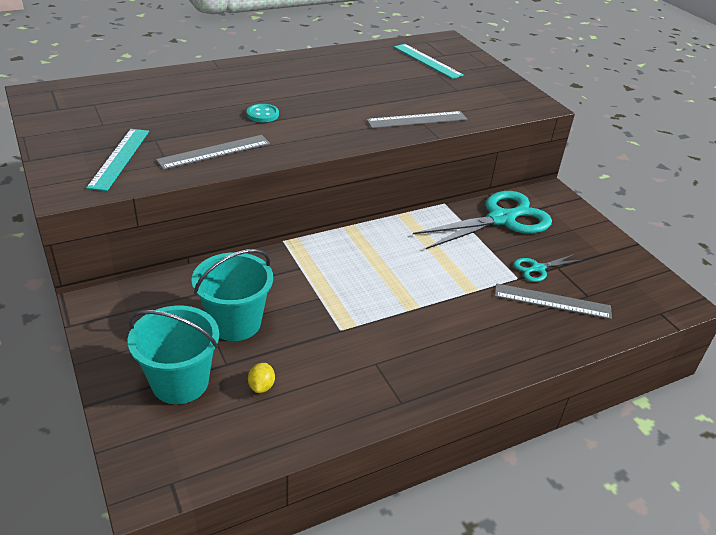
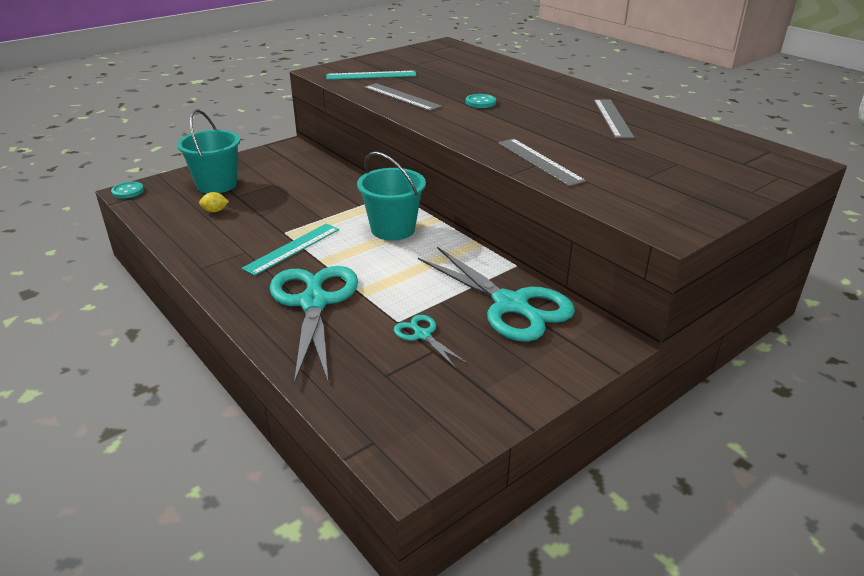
camera: 80 degrees right, 5 degrees down
(146, 488) = (128, 191): none -> turquoise button
(235, 323) = (281, 191): turquoise bucket -> turquoise bucket (393, 229)
(427, 61) = (707, 155): turquoise ruler -> turquoise ruler (292, 248)
(484, 322) = (314, 303): none -> turquoise scissors
(552, 301) = (364, 347): grey ruler -> grey ruler (613, 118)

